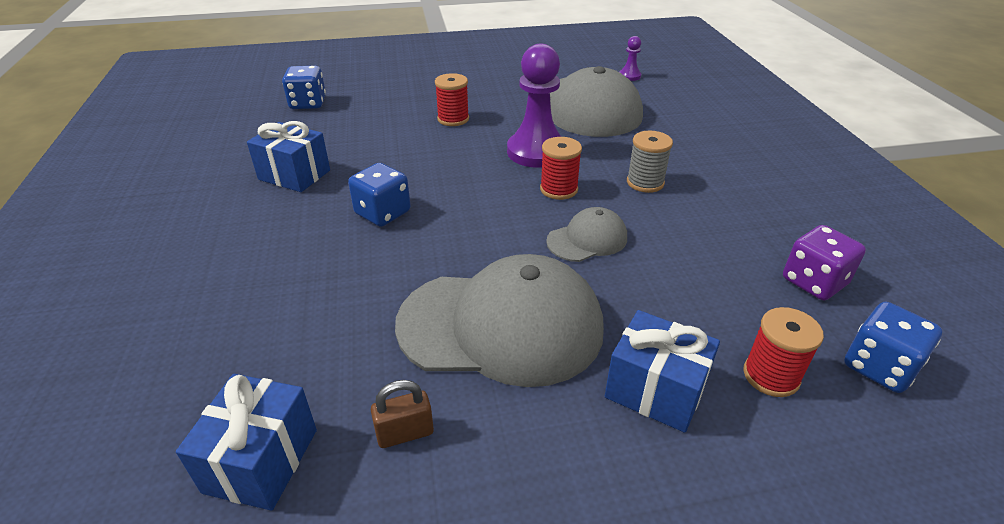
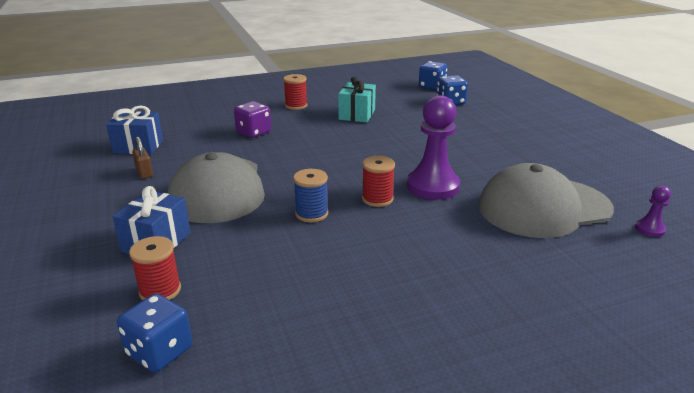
camera: 80 degrees right, 10 degrees down
(294, 175) = (357, 114): blue gift -> turquoise gift
(383, 213) = (324, 143): blue dice -> blue dice (432, 87)
(453, 119) = (465, 149): red spool -> red spool (296, 106)
(587, 239) = (311, 214): grey cap -> blue spool
(645, 182) = (407, 239): grey spool -> none
(814, 282) = (270, 329): purple dice -> purple dice (253, 132)

